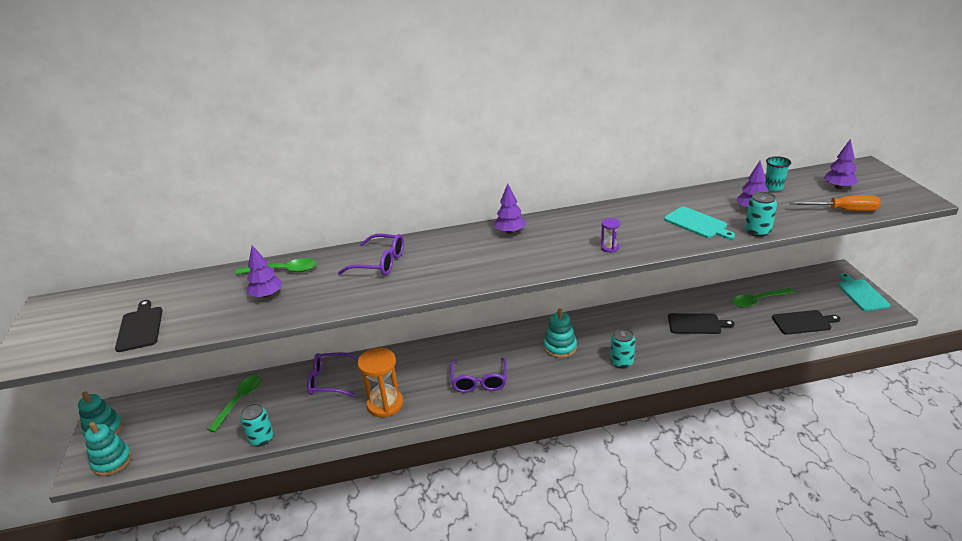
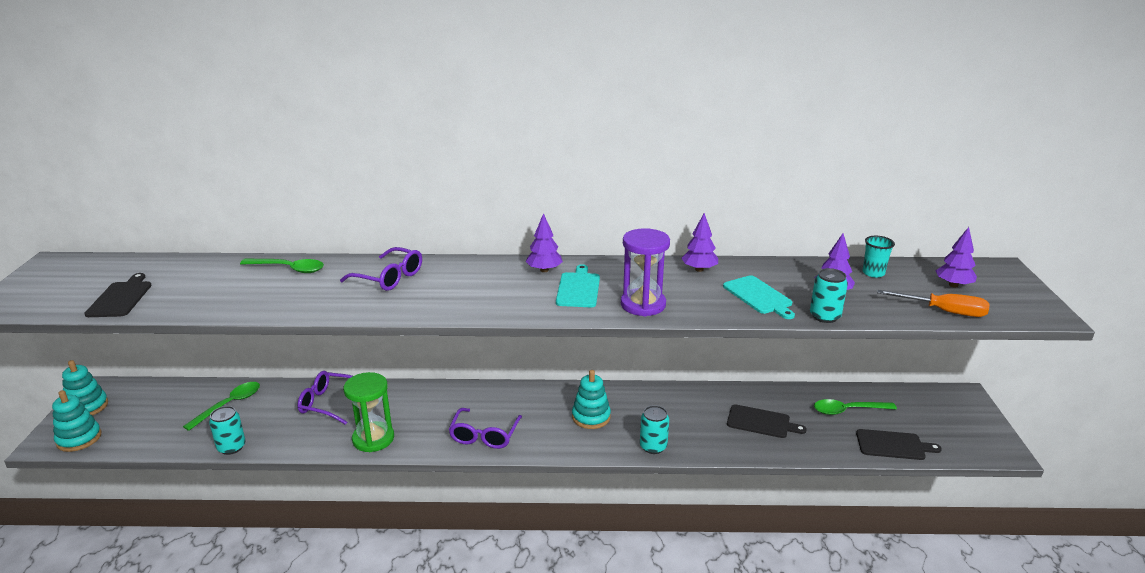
camera: 10 degrees right, 5 degrees down
(267, 295) = (258, 289): purple tree -> purple tree (699, 269)
(385, 404) = (373, 439): orange hourglass -> green hourglass
(609, 248) = (643, 305): purple hourglass -> purple hourglass, size x2.14
(861, 294) = (983, 426): turquoise cutting board -> turquoise cutting board (578, 288)

